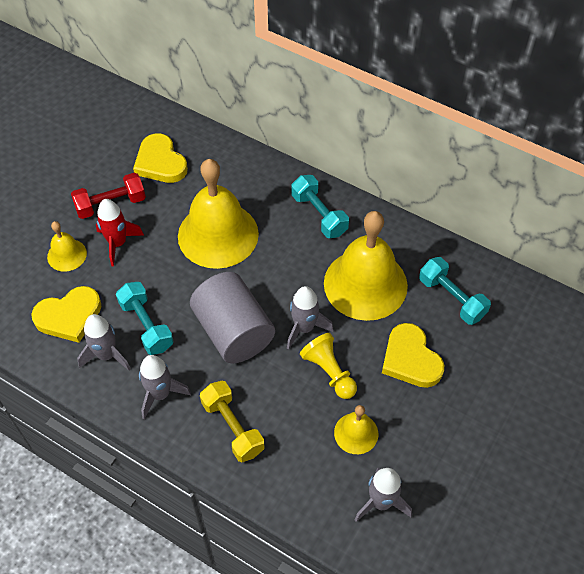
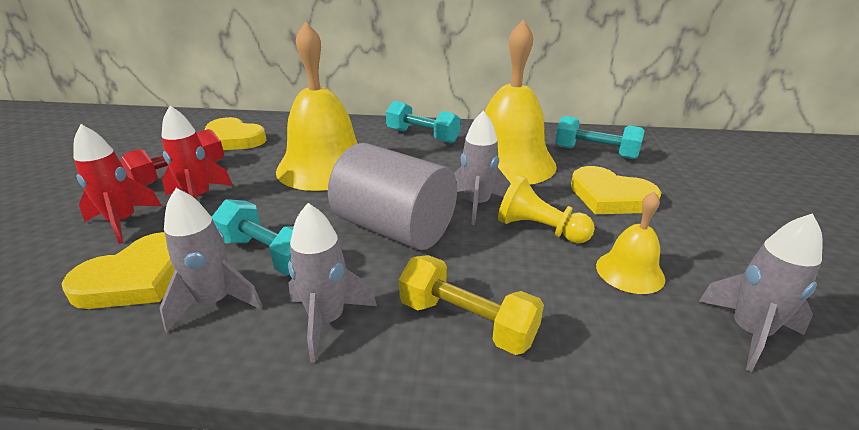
camera: 25 degrees left, 25 degrees down
(67, 255) = (123, 222): yellow bell -> red rocket

